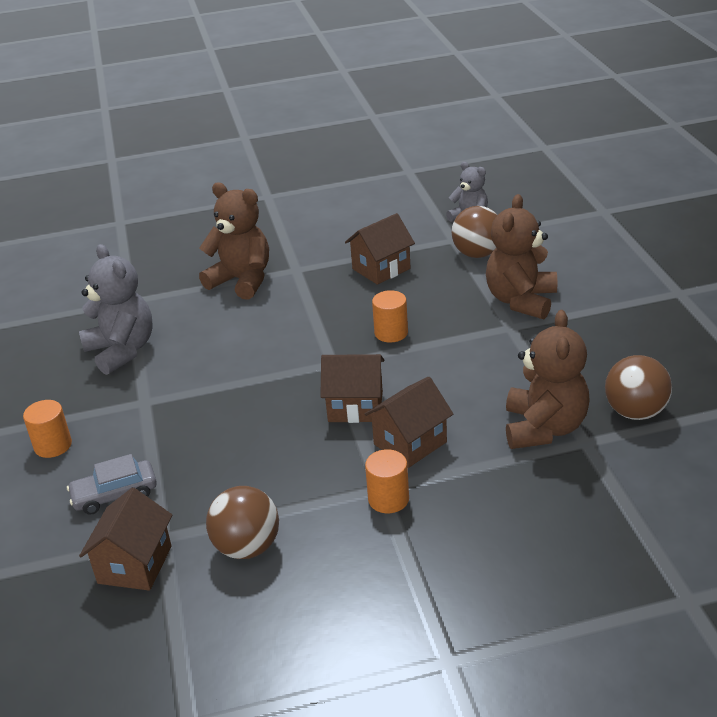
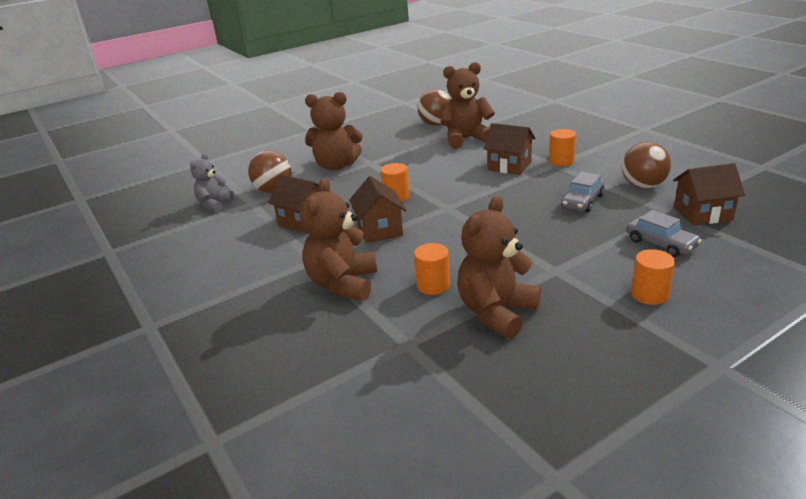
camera: 110 degrees left, 5 degrees down
(122, 351) = (496, 312): grey teddy bear -> brown teddy bear
(193, 326) = (433, 285): none -> orange cylinder
(256, 473) = (582, 201): none -> grey car
(355, 406) = (489, 188): brown house -> brown house (379, 230)

